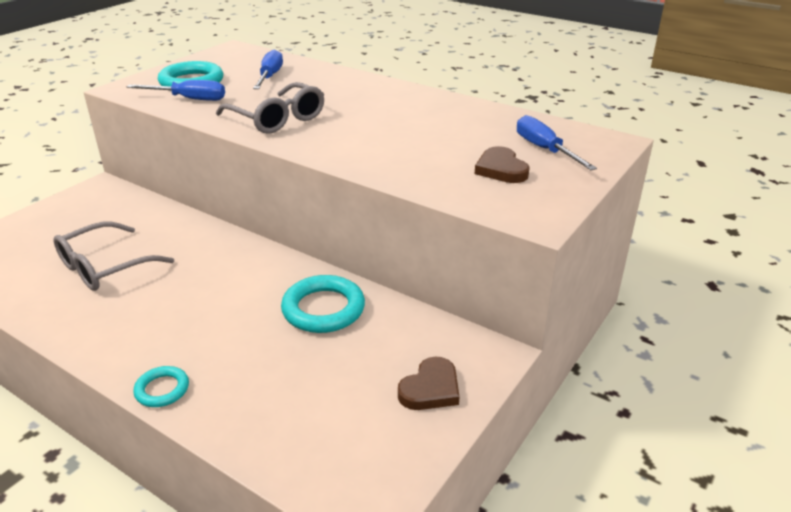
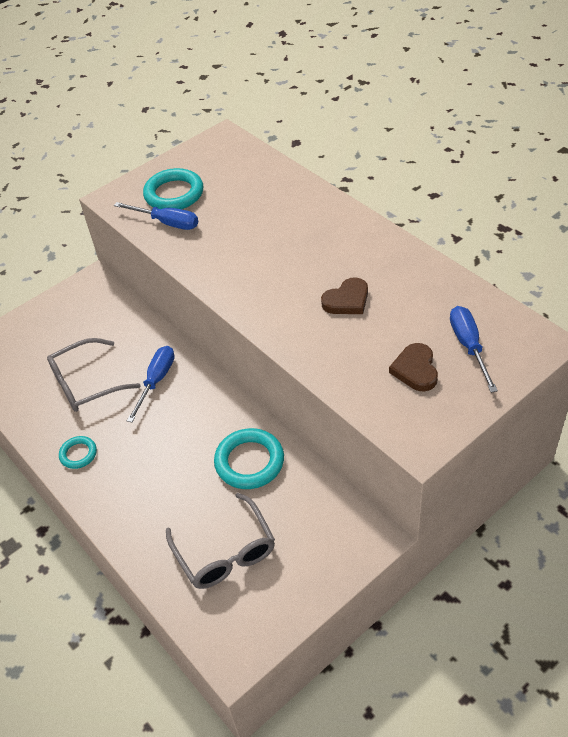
camera: 20 degrees right, 15 degrees up
(162, 389) = (112, 522): turquoise ring -> turquoise ring (78, 454)
(270, 76) = (247, 192): blue screwdriver -> blue screwdriver (156, 381)
(277, 119) = (238, 265): grey glasses -> grey glasses (225, 552)
(430, 389) = (311, 562): brown heart -> brown heart (347, 300)

